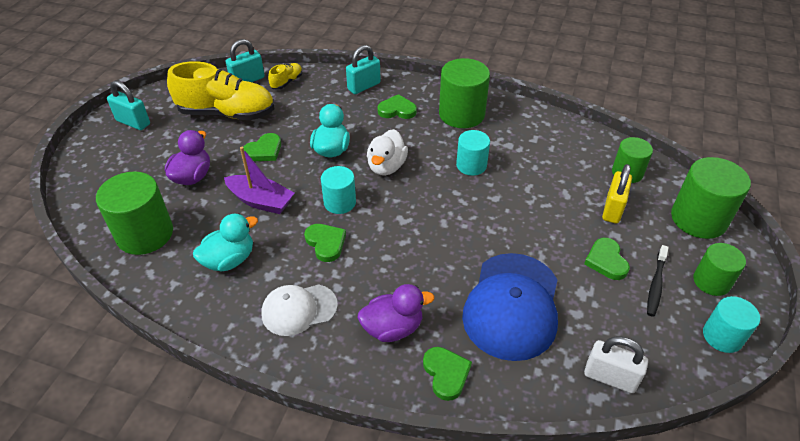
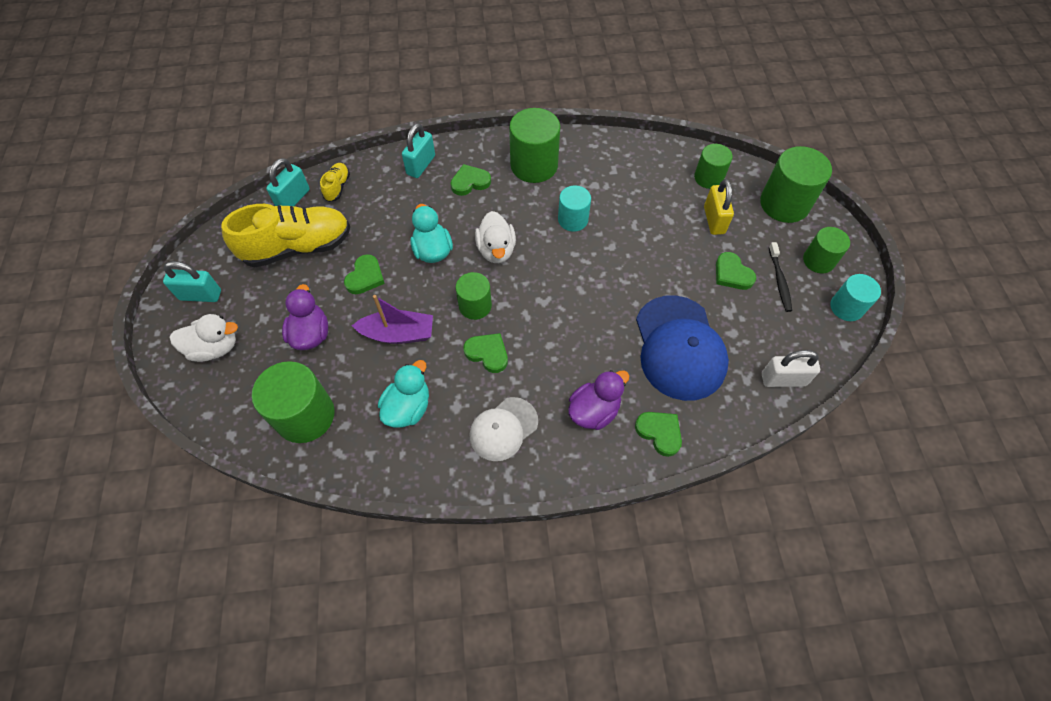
camera: 25 degrees left, 15 degrees up
(116, 161) = (214, 348): none -> white duck
(339, 202) = (475, 306): turquoise cylinder -> green cylinder

